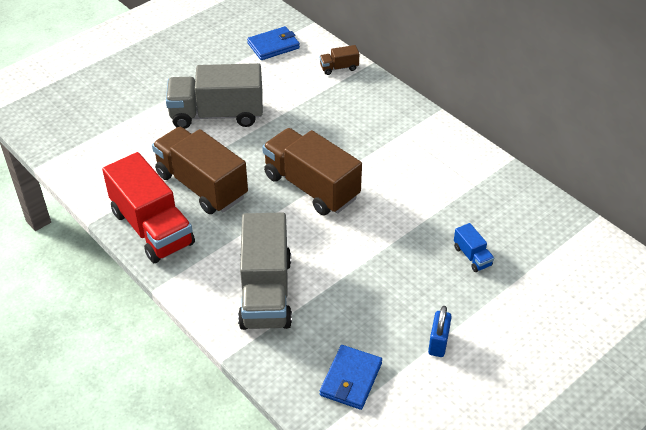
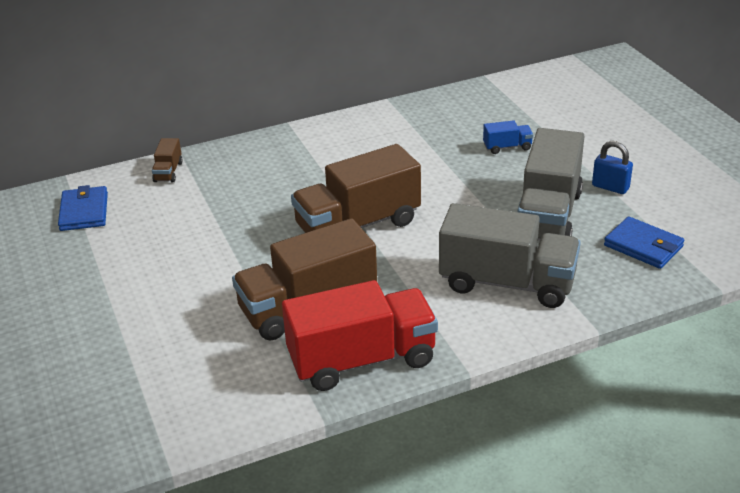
camera: 70 degrees left, 10 degrees down
(217, 115) = (182, 276): grey truck -> grey truck (547, 215)

